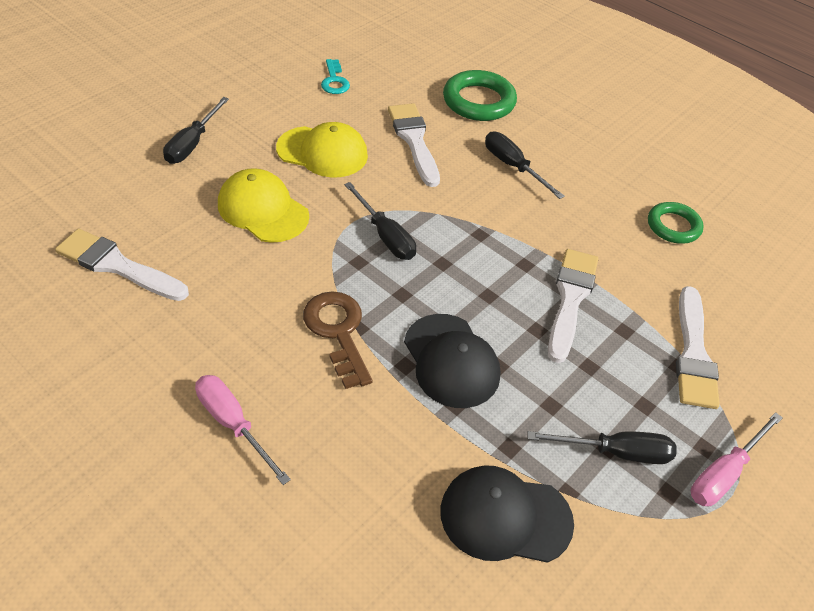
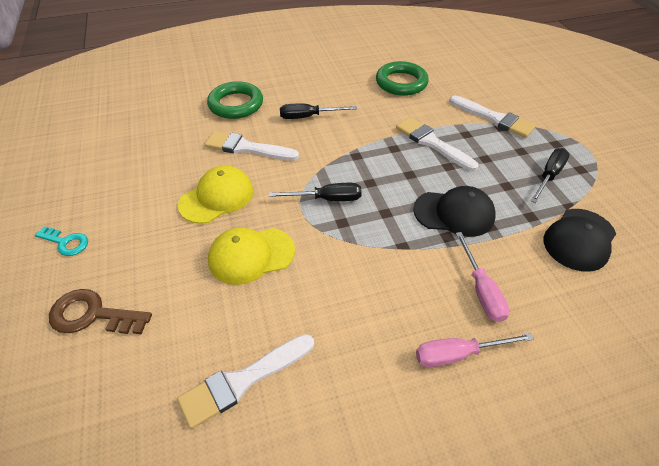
camera: 55 degrees left, 0 degrees up
(192, 144) = (134, 273): black screwdriver -> none
(334, 81) = (145, 160): turquoise key -> turquoise key (66, 242)
(338, 332) = (401, 259): brown key -> brown key (92, 315)
(673, 226) = (401, 83): green ring -> green ring, size x1.54
(724, 473) = (574, 145): pink screwdriver -> pink screwdriver (481, 290)

